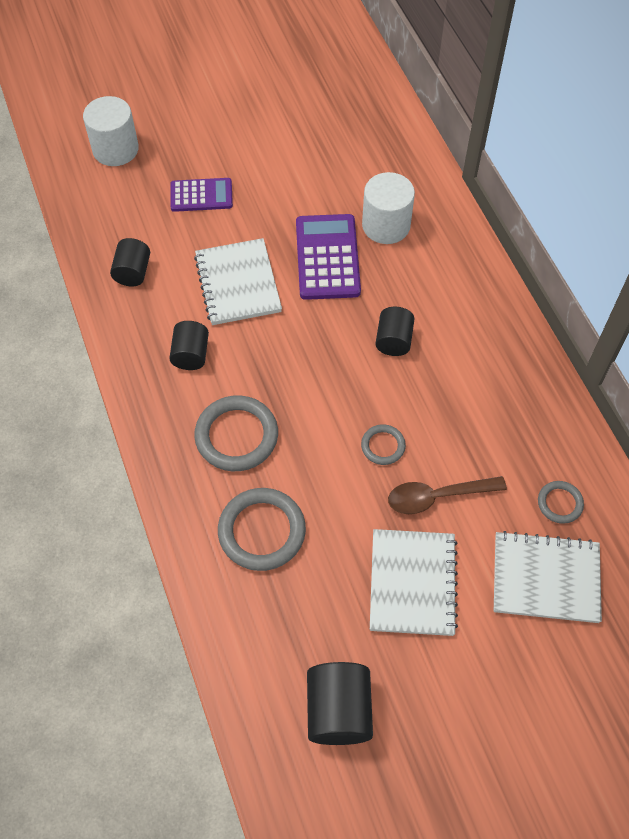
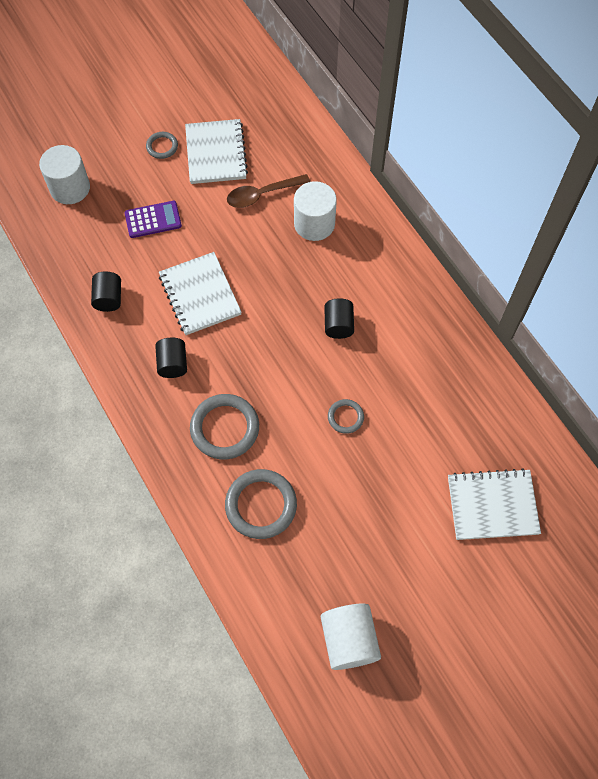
camera: 10 degrees left, 5 degrees up
(327, 257) = (270, 260): purple calculator -> none
(338, 710) = (349, 640): black cylinder -> white cylinder
(412, 583) = (389, 527): white notebook -> white notebook (216, 153)
(437, 497) = (396, 453): brown spoon -> brown spoon (262, 195)
(559, 503) = (494, 442): grey ring -> grey ring (162, 146)

